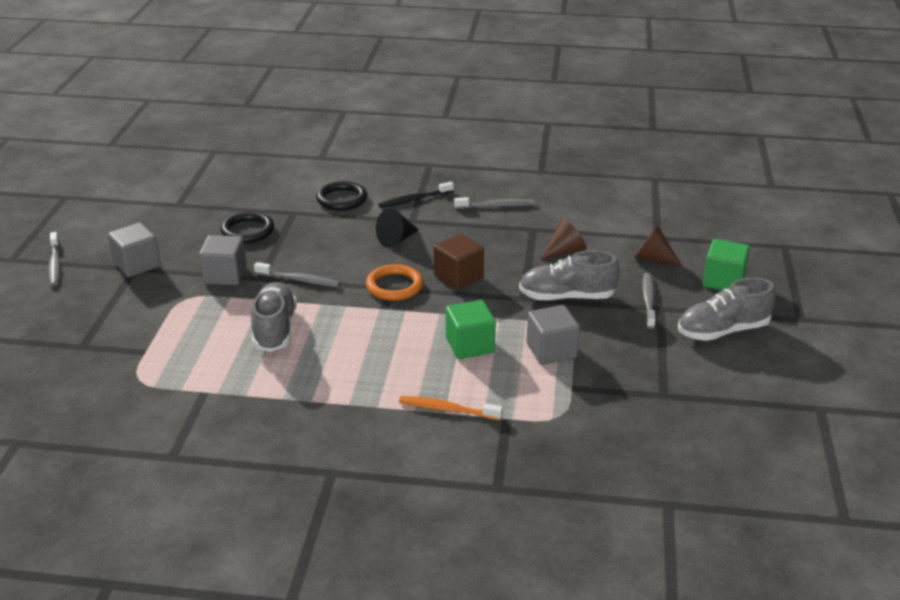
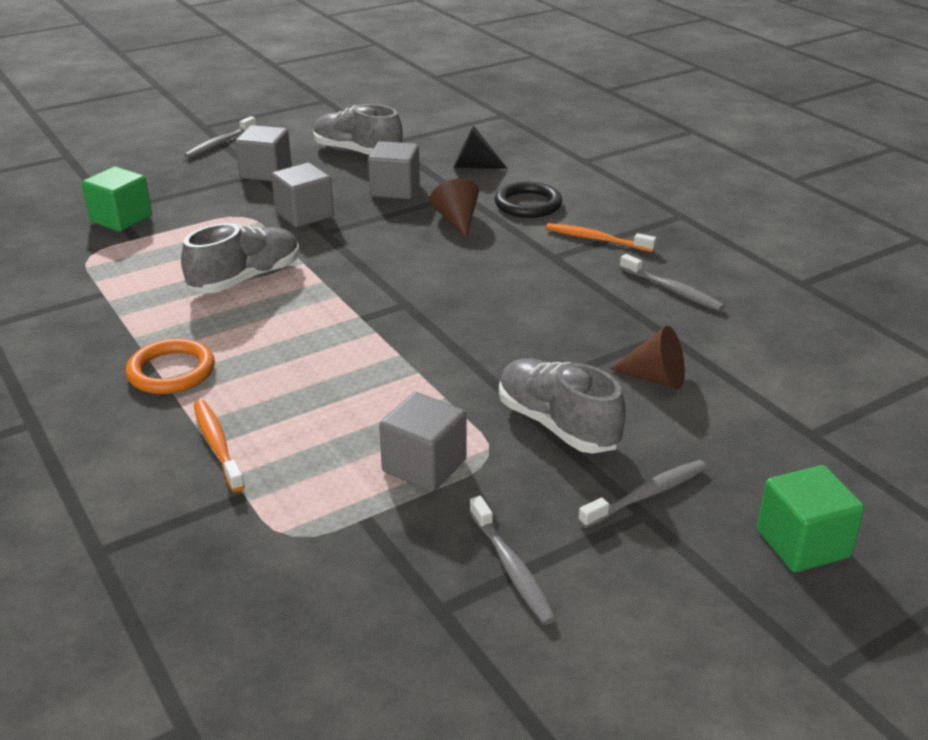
camera: 50 degrees right, 0 degrees up
(247, 231) = (395, 189): black ring -> grey cube
(299, 280) = (348, 251): grey toothbrush -> grey toothbrush (512, 568)
(394, 286) = (412, 304): orange ring -> orange ring (171, 371)
(396, 240) = (502, 265): black cone -> black cone (473, 166)
(414, 200) = (596, 239): black toothbrush -> orange toothbrush
(458, 276) = (488, 333): brown cube -> none
(470, 345) = (361, 402): green cube -> green cube (121, 219)
(652, 258) = (753, 453): brown cone -> brown cone (457, 221)
(722, 331) = (672, 600): grey shoe -> grey shoe (357, 152)

